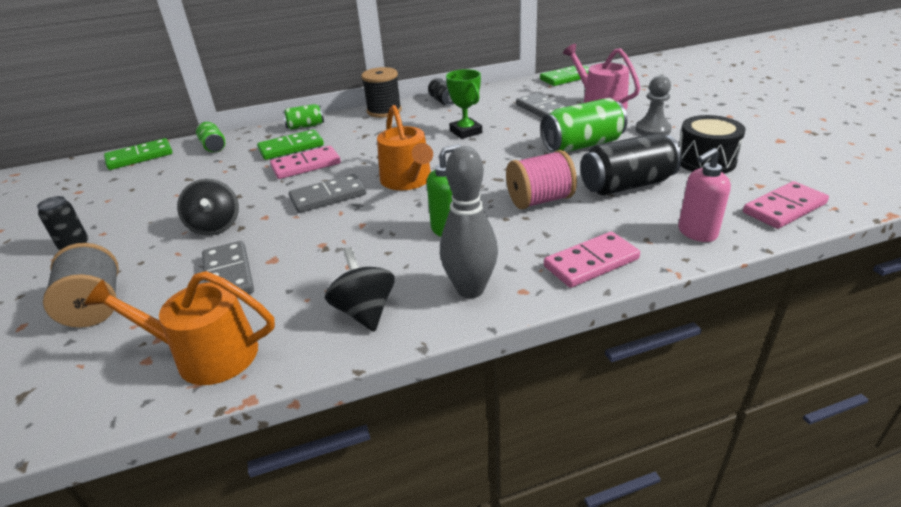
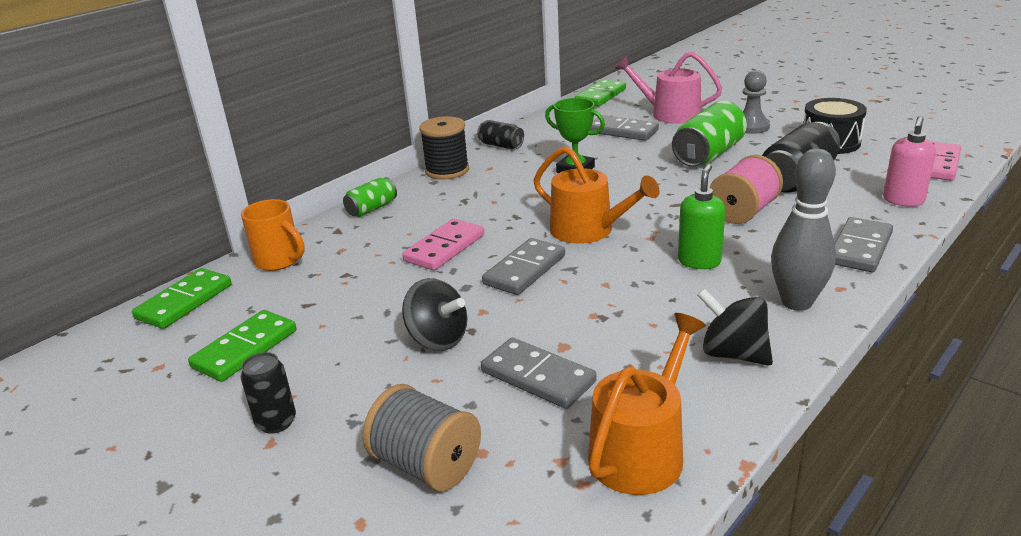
camera: 30 degrees left, 5 degrees down
(207, 355) = (641, 450): orange watering can -> orange watering can turned 150 degrees clockwise
(213, 146) = (279, 261): green can -> orange mug
(291, 147) = (393, 235): green domino -> green domino (245, 349)
(591, 262) = (860, 248): pink domino -> grey domino

